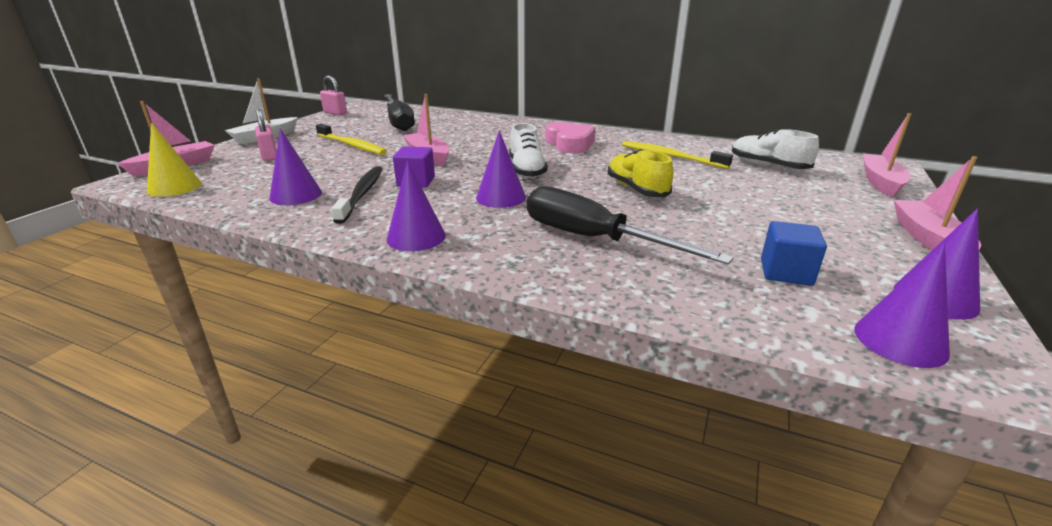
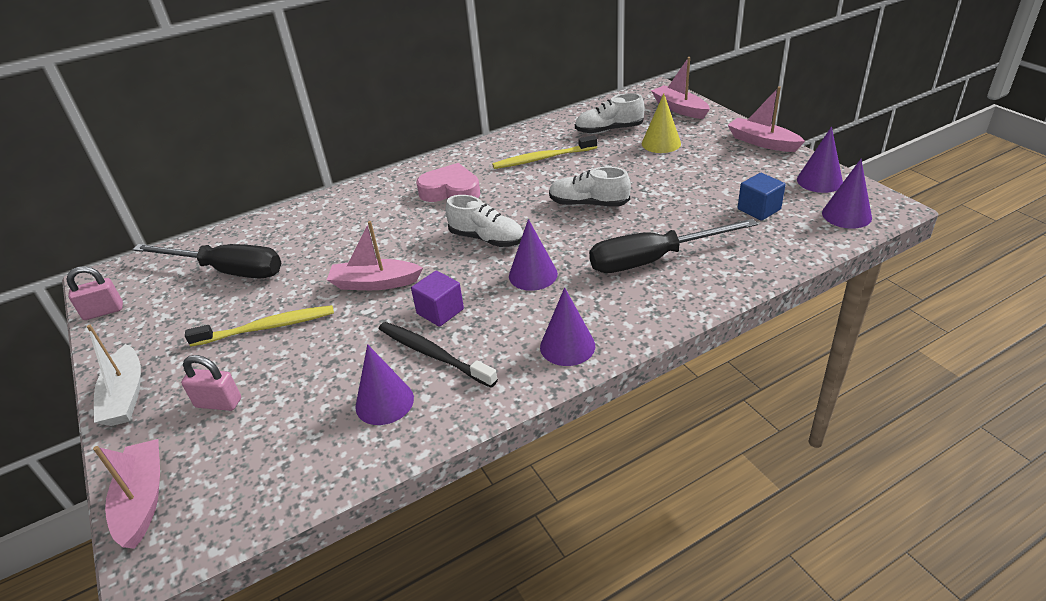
camera: 50 degrees left, 10 degrees up
(174, 187) = (237, 505): yellow cone -> yellow cone (661, 143)
(636, 189) = (588, 204): yellow shoe -> white shoe

